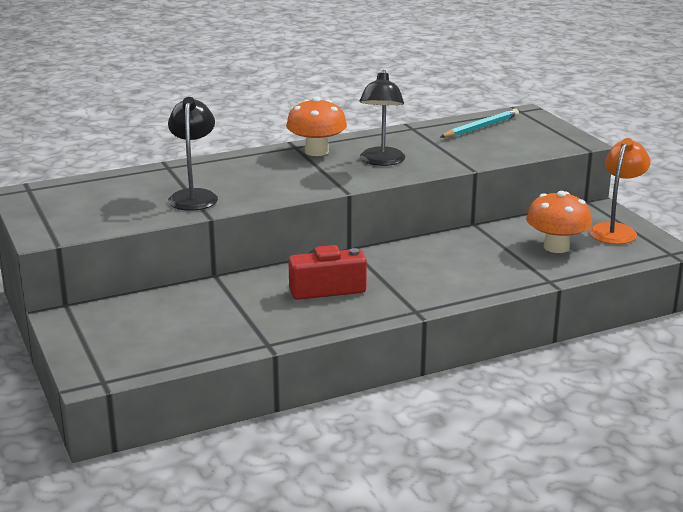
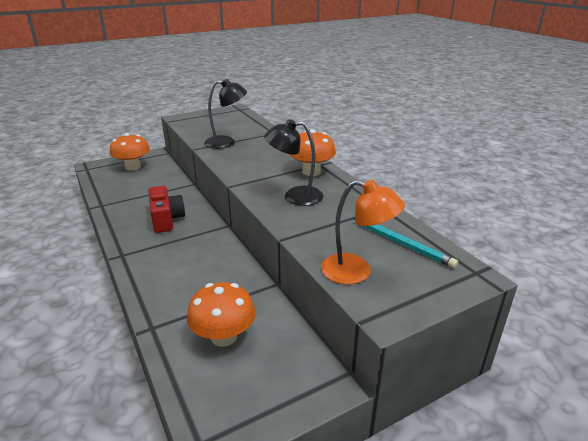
camera: 85 degrees right, 5 degrees up
(119, 333) = (133, 167): none -> orange mushroom
(616, 230) = (267, 392): orange lamp -> orange lamp (356, 272)

